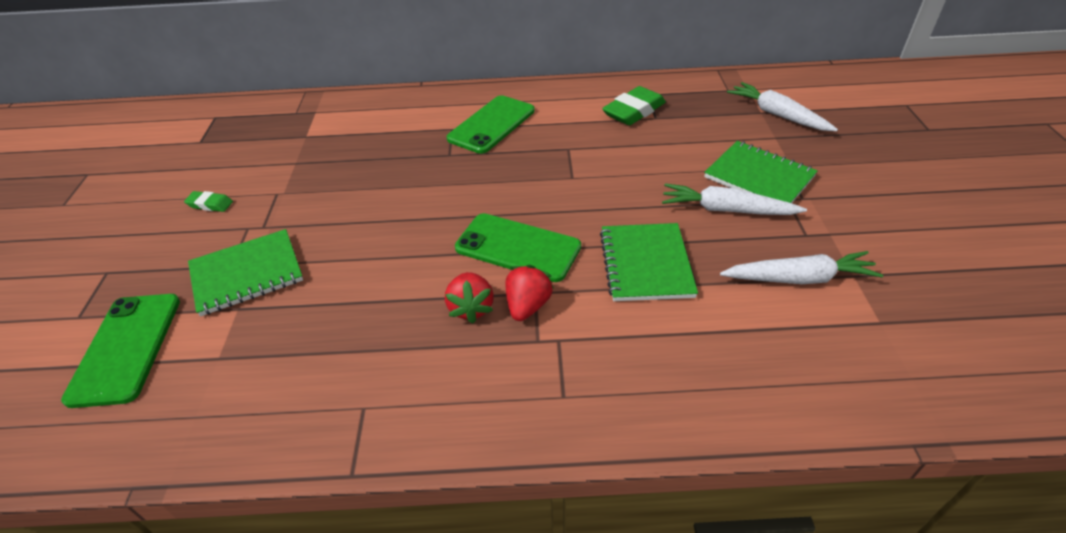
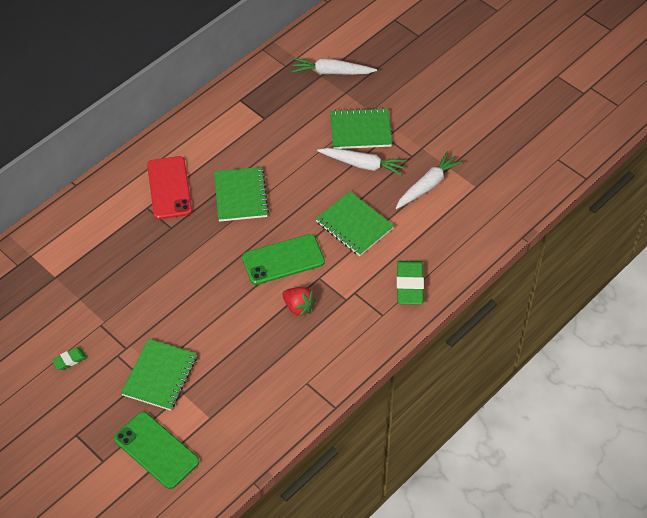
camera: 45 degrees left, 10 degrees up
(491, 124) = (169, 188): green phone -> red phone
(527, 306) = (323, 287): red strawberry -> none
(550, 165) = (240, 195): none -> green notebook
(634, 111) = (246, 121): green eraser -> green eraser (409, 285)
(726, 210) = (363, 165): white carrot -> white carrot turned 135 degrees counterclockwise

